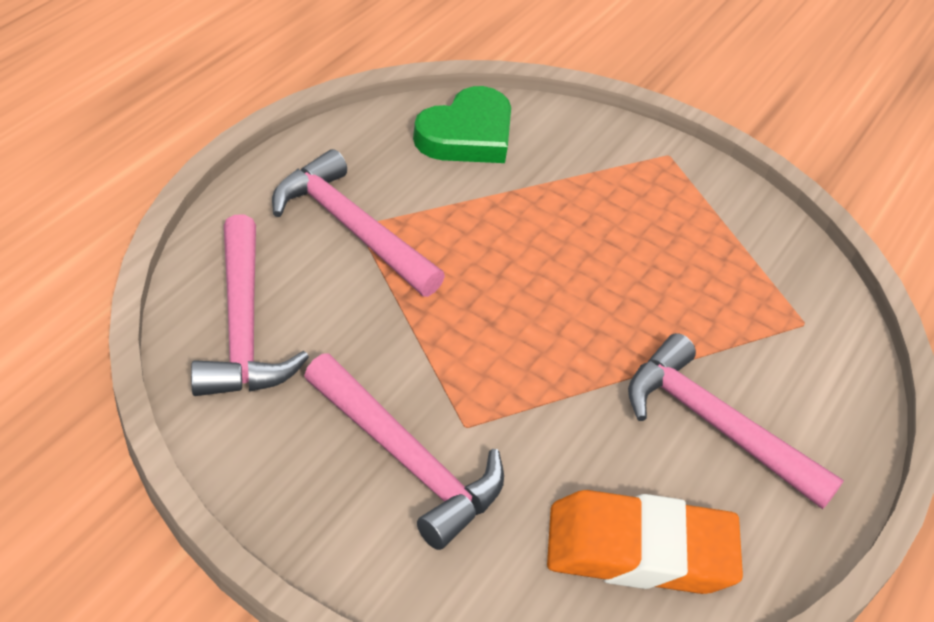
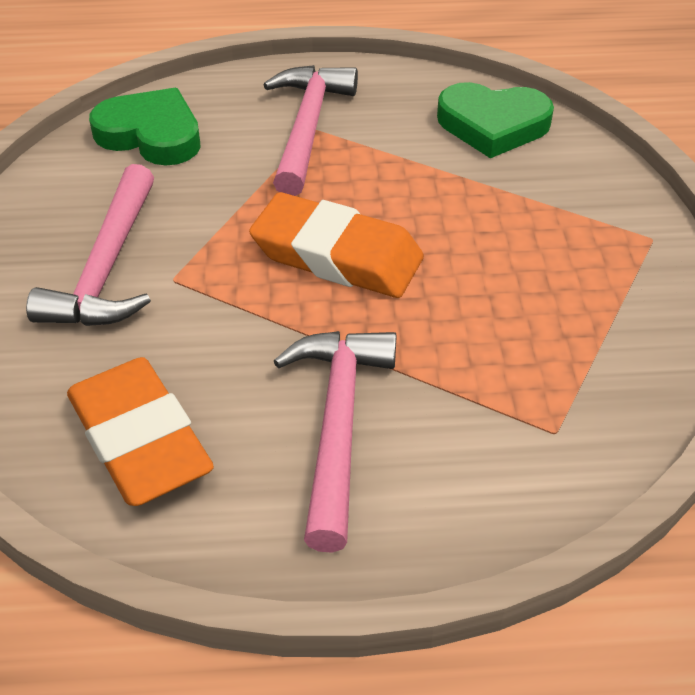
camera: 60 degrees right, 0 degrees up
(242, 326) = (151, 134): pink hammer -> green heart
(534, 313) = (337, 256): none -> orange eraser

